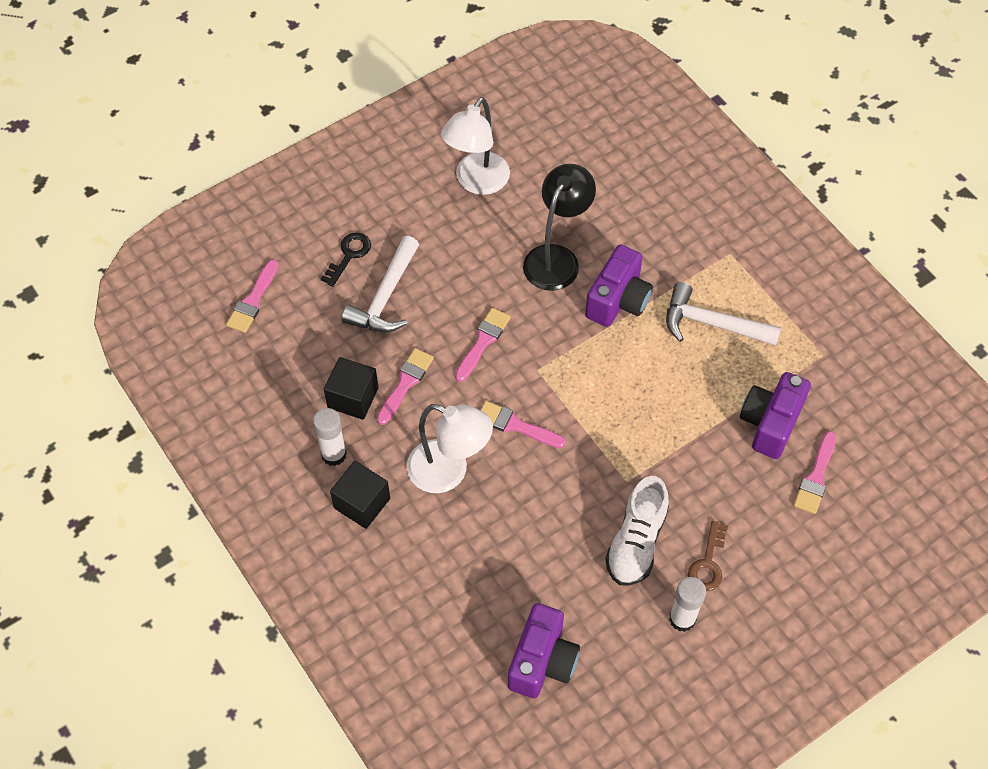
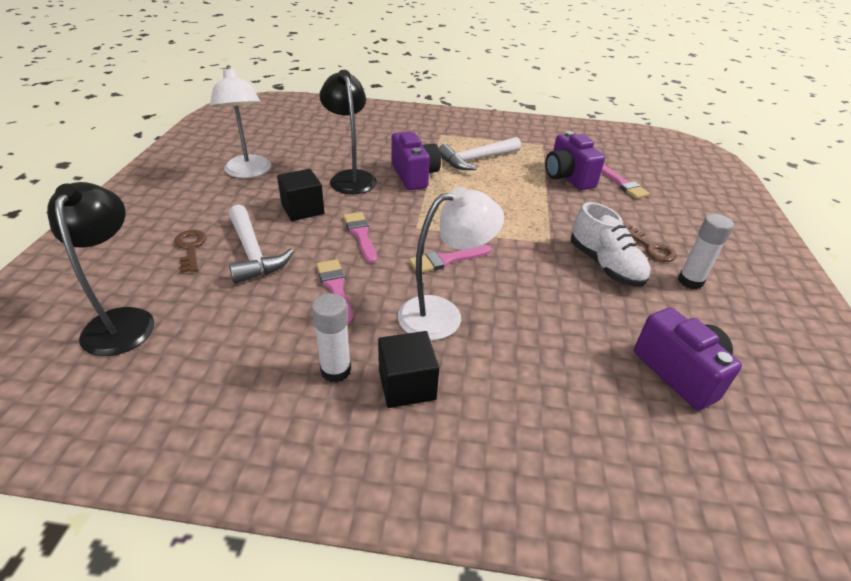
camera: 50 degrees left, 20 degrees down
(253, 300) = (122, 320): pink brush -> black lamp
(349, 255) = (190, 248): black key -> brown key
(353, 398) = (303, 323): black cube -> black cube (302, 209)

